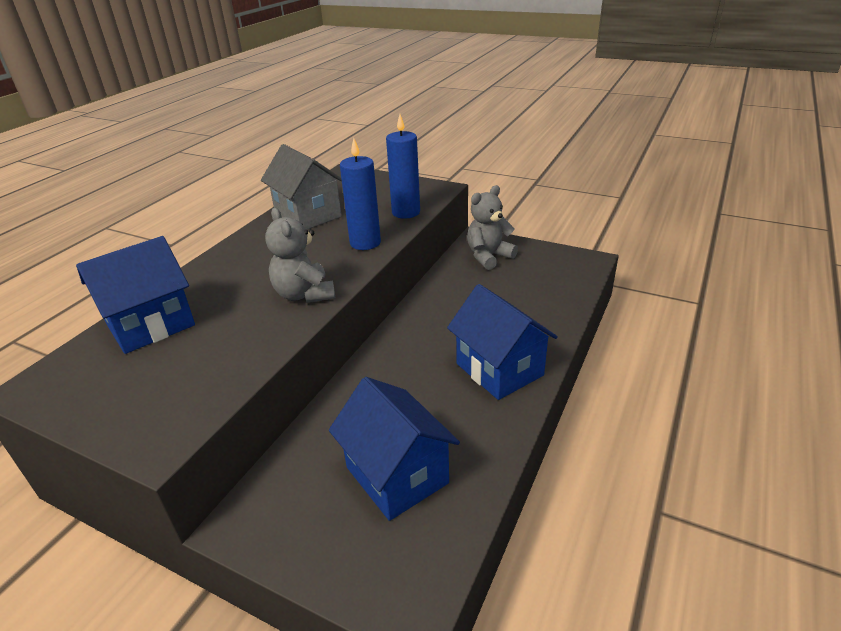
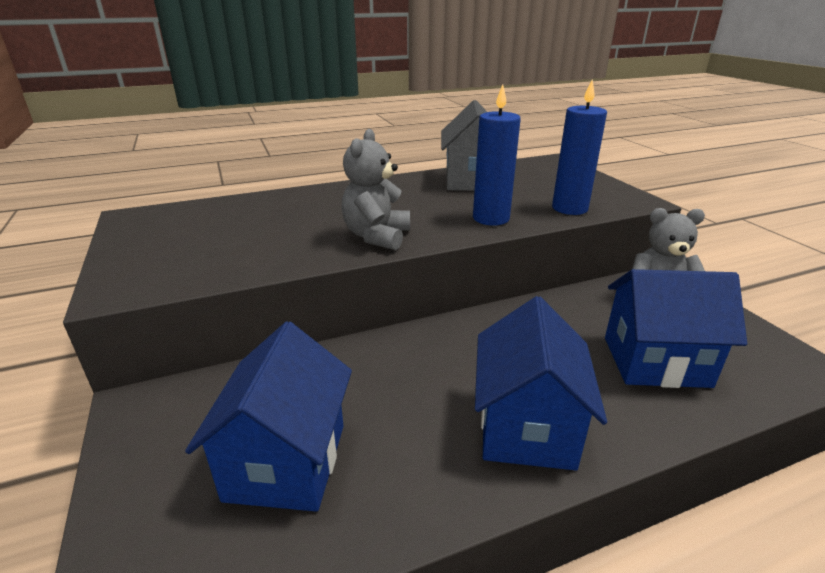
camera: 40 degrees right, 5 degrees down
(151, 325) = (247, 210): blue house -> blue house (655, 361)

